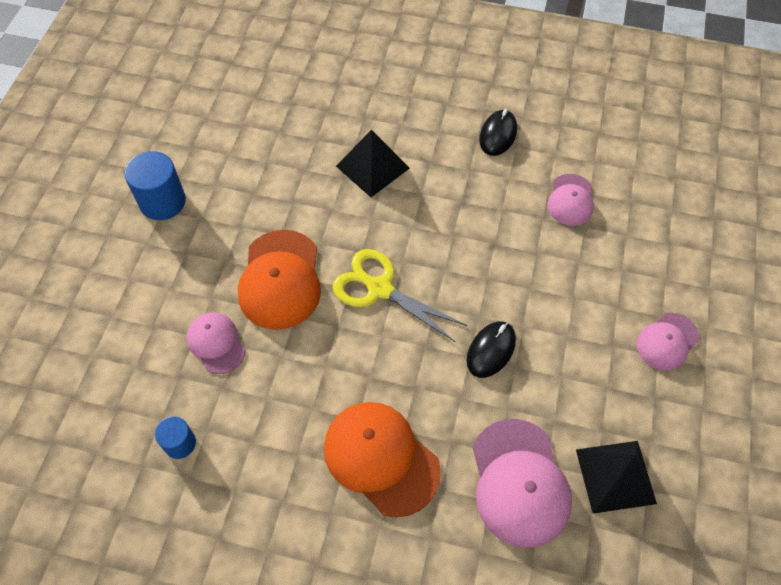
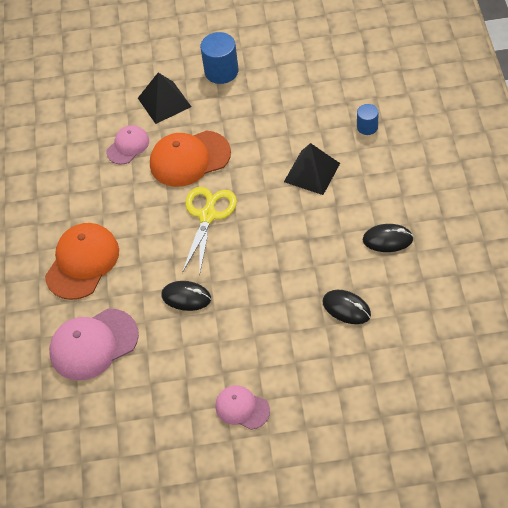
camera: 75 degrees right, 5 degrees down
(180, 443) = (55, 158): blue cylinder -> blue cylinder (367, 127)
(570, 200) = (346, 308): pink cap -> black mouse
(615, 476) = (119, 400): black pyramid -> black pyramid (164, 102)

